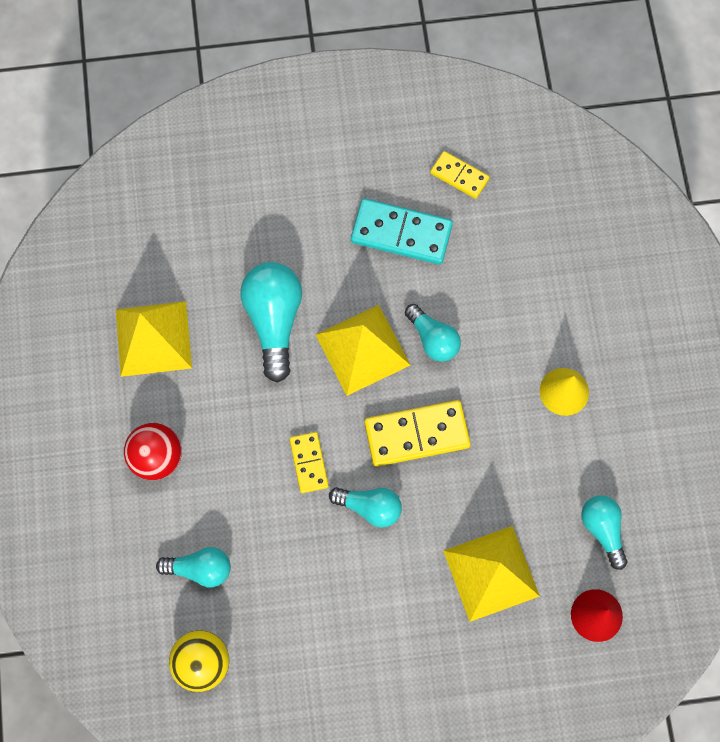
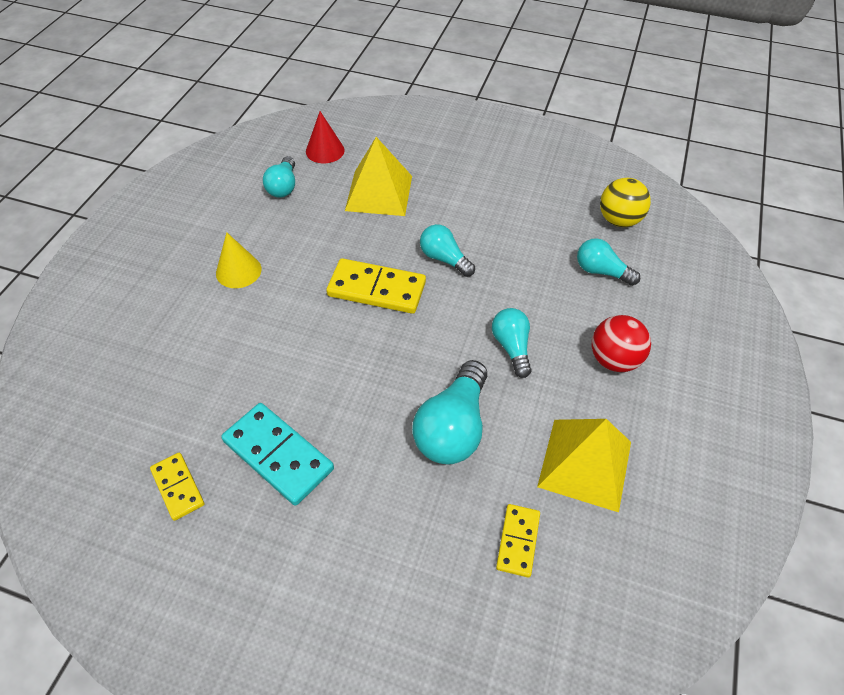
camera: 155 degrees left, 20 degrees down
(309, 463) = (478, 304): yellow domino -> yellow domino (517, 541)
(362, 350) = (383, 368): yellow pyramid -> none
(433, 339) = (314, 350): turquoise light bulb -> turquoise light bulb (511, 347)

